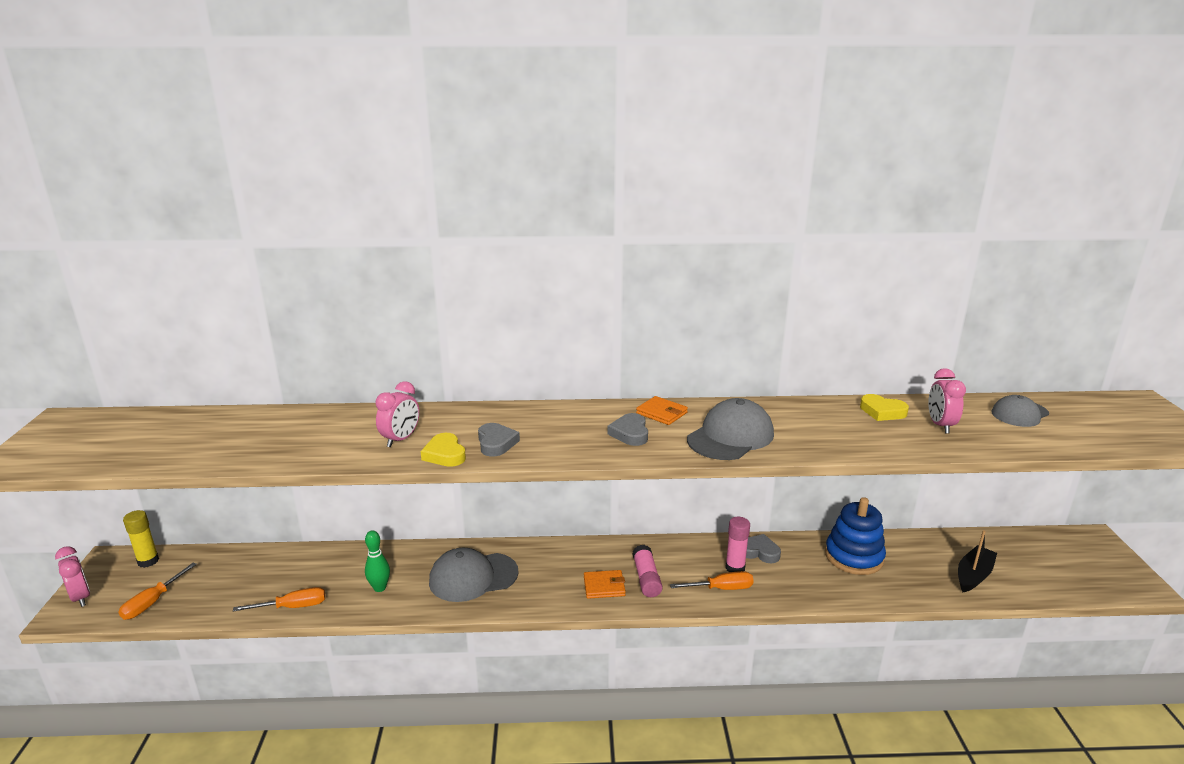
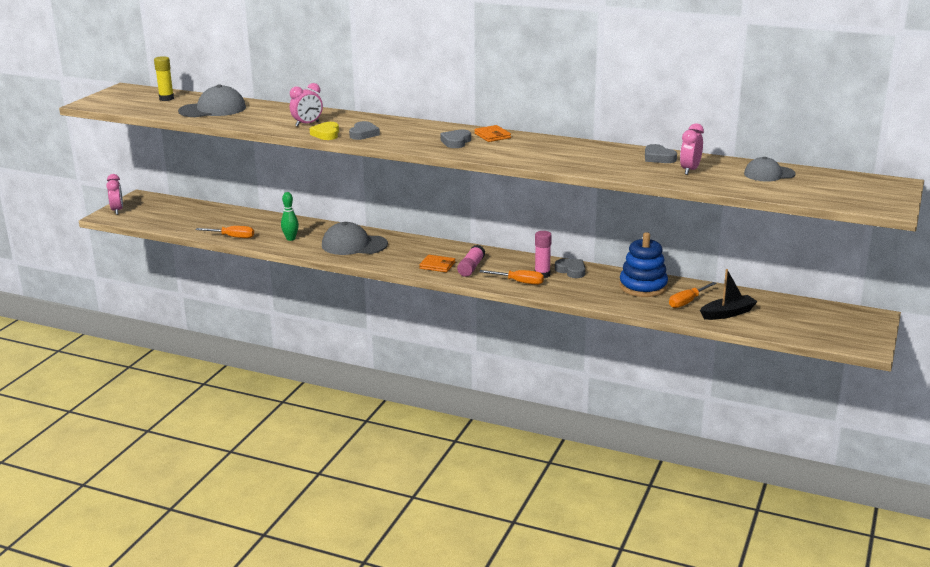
camera: 25 degrees right, 0 degrees up
(148, 561) = (162, 201): yellow glue stick -> yellow glue stick (166, 99)
(152, 602) = (154, 220): orange screwdriver -> orange screwdriver (687, 302)
(730, 436) = (522, 153): grey cap -> grey cap (213, 109)
(882, 411) = (658, 158): yellow heart -> grey heart

